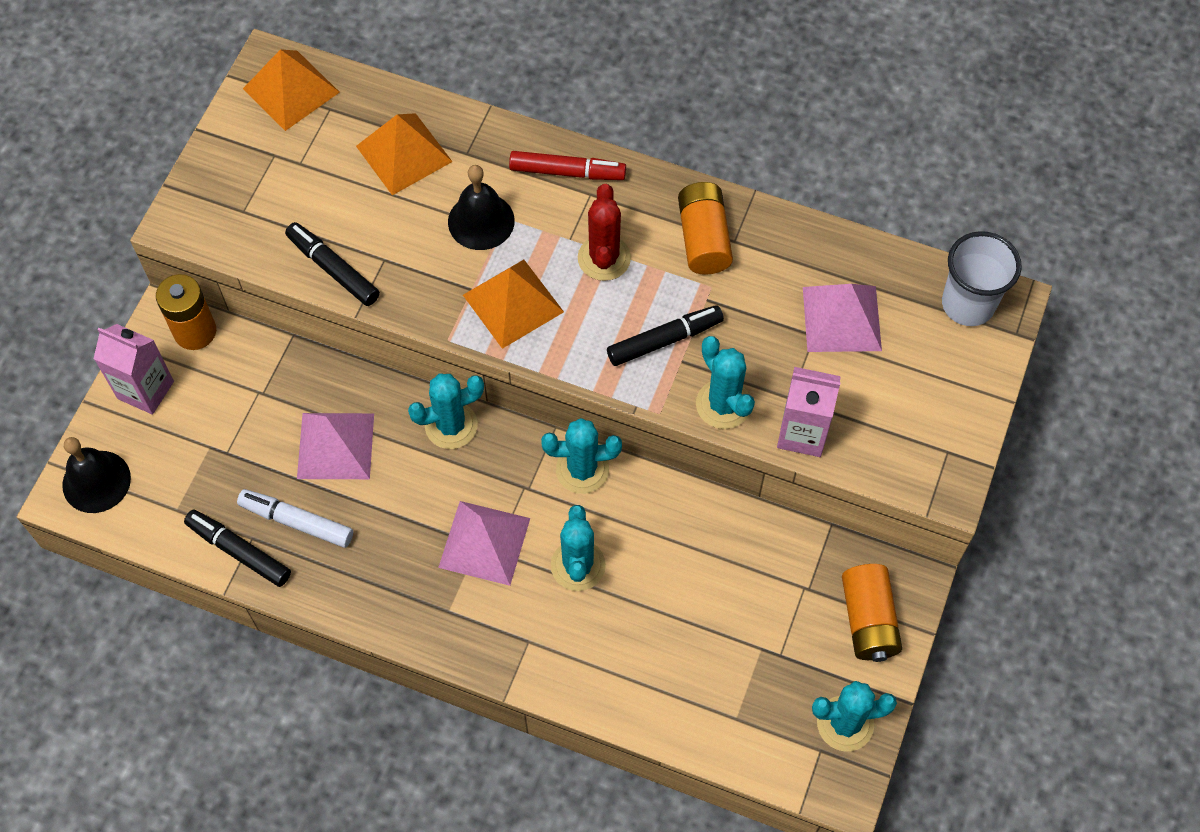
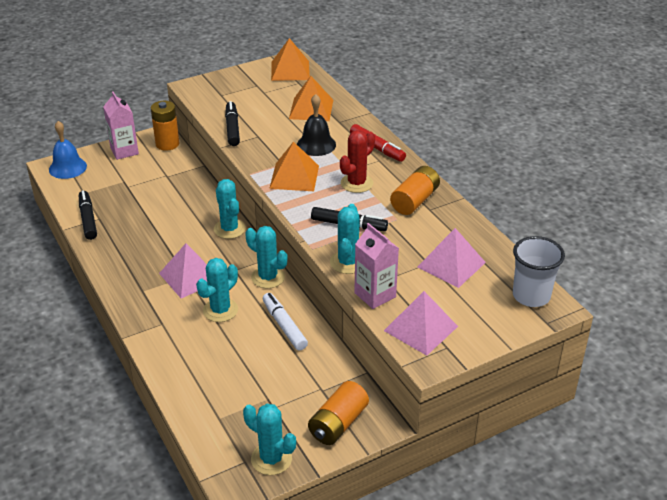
camera: 40 degrees right, 25 degrees down
(96, 481) = (67, 168): black bell -> blue bell
(297, 522) = (123, 223): white marker -> white marker (284, 326)
(335, 445) = (172, 208): pink pyramid -> pink pyramid (420, 328)
(451, 425) = (229, 229): turquoise cactus -> turquoise cactus turned 45 degrees clockwise

